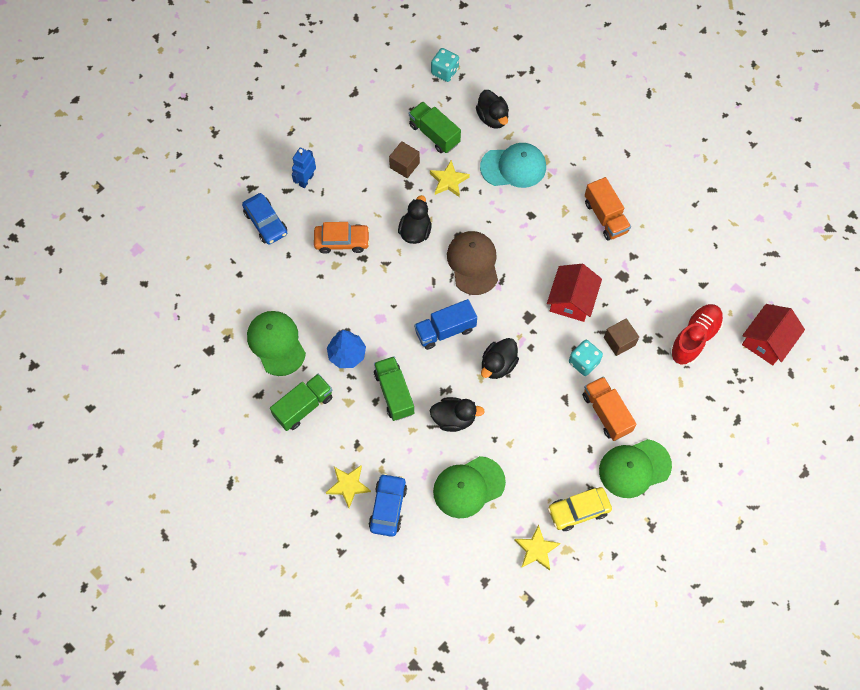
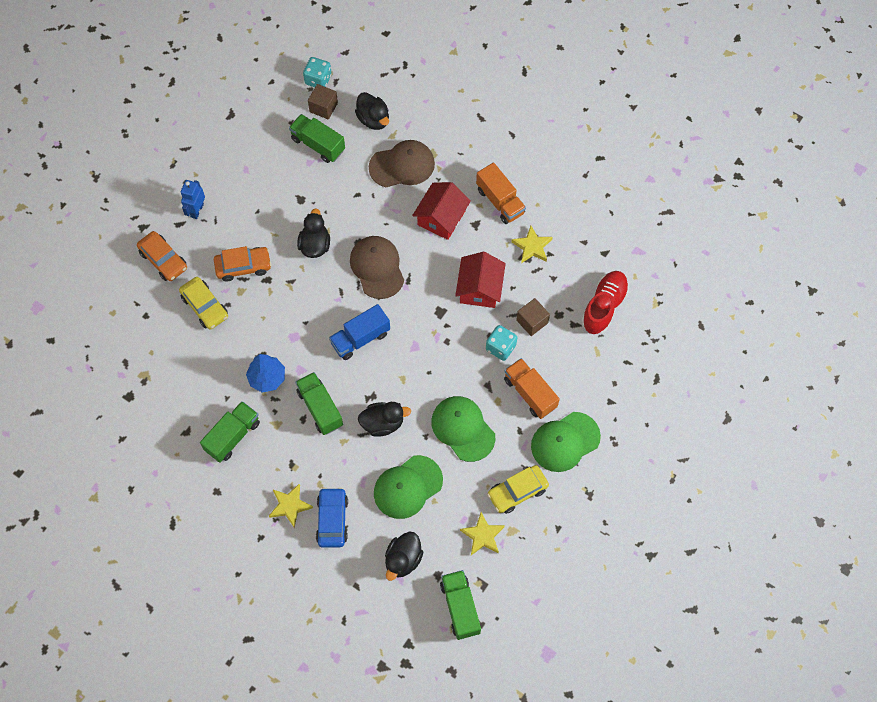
camera: 10 degrees left, 0 degrees up
(266, 223) = (163, 260): blue car -> orange car
(276, 343) = (195, 378): green cap -> green cap (463, 429)
(298, 274) = (205, 306): none -> yellow car
(404, 165) = (293, 180): brown cube -> brown cube (323, 107)
(448, 181) = (340, 189): yellow star -> yellow star (532, 247)
(498, 365) = (417, 364): black duck -> black duck (403, 559)
(502, 619) = (460, 607): none -> green truck
(513, 167) = (402, 165): turquoise cap -> brown cap
(767, 341) = (674, 298): red house -> red house (441, 218)

